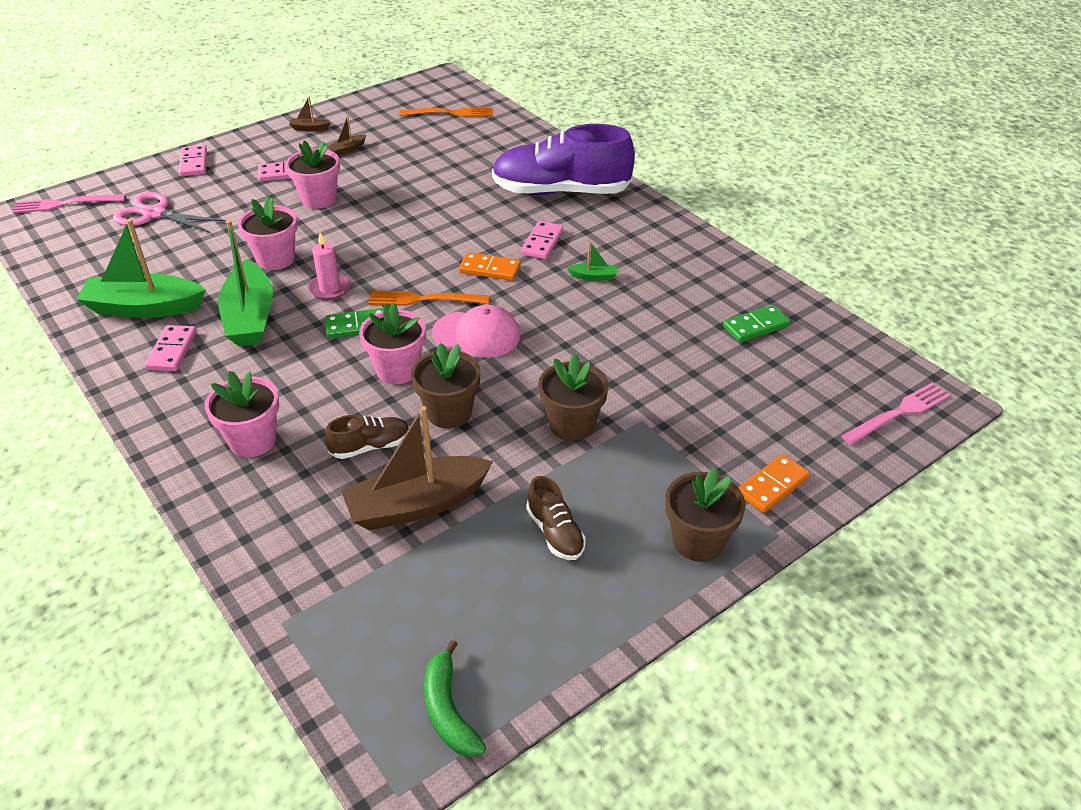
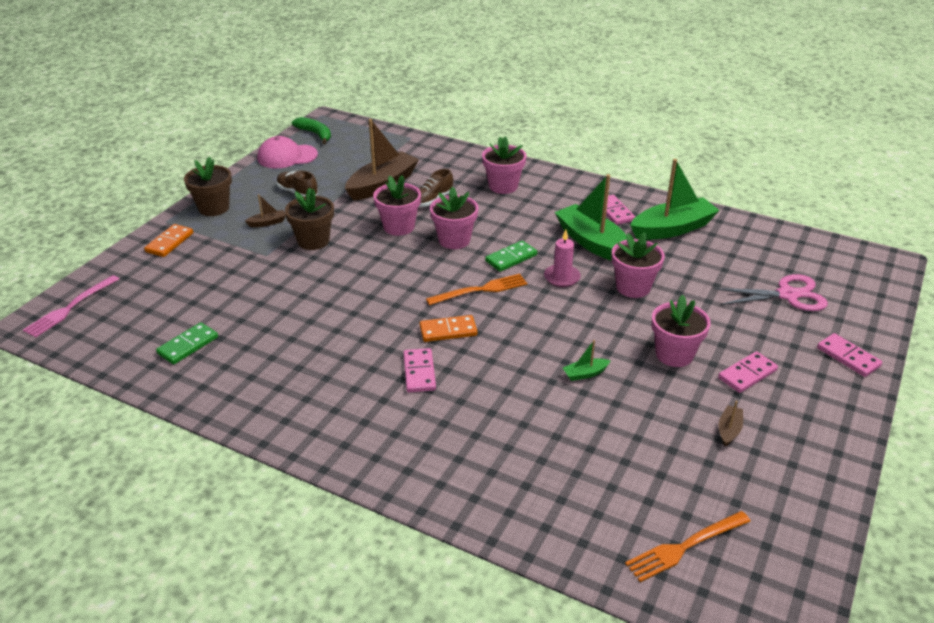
camera: 155 degrees right, 5 degrees down
(65, 204) = (872, 281): pink fork -> none
(309, 128) = (812, 449): brown boat -> brown boat (267, 223)
(449, 412) = (399, 227): brown flower pot -> pink flower pot
(477, 334) = (417, 276): pink cap -> pink cap (287, 156)
(560, 191) = (440, 446): purple shoe -> none
(593, 276) = (350, 351): green boat -> green boat (585, 374)

